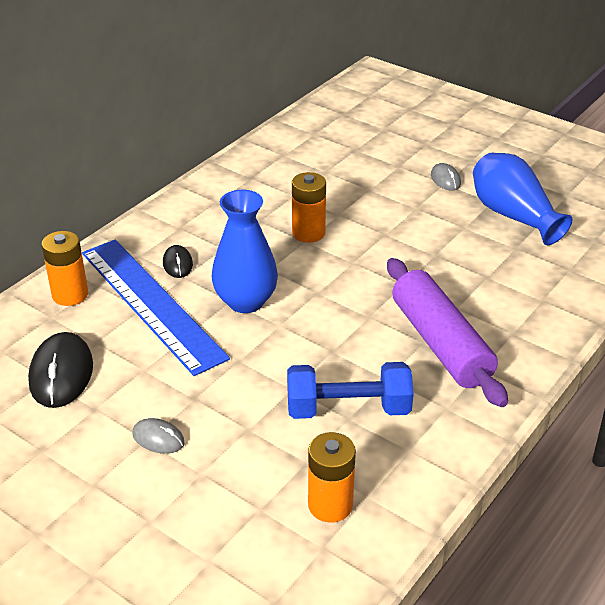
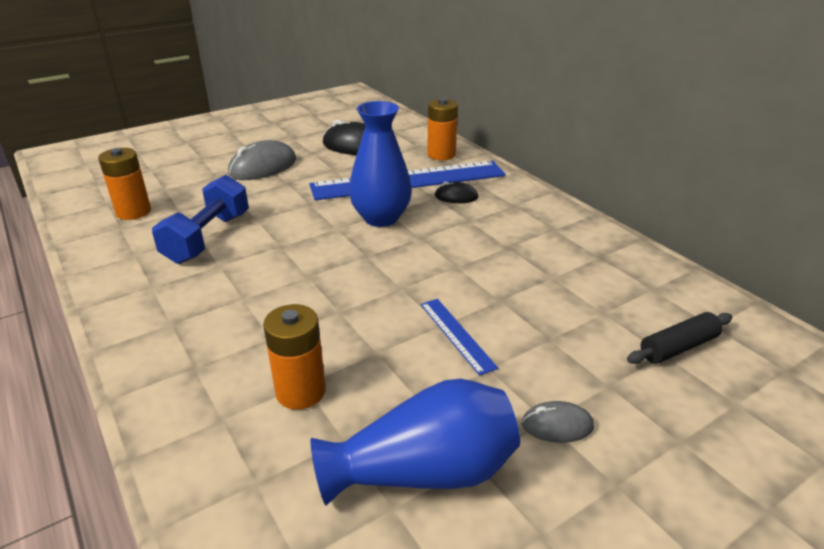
camera: 110 degrees right, 5 degrees down
(158, 438) = (263, 167): grey mouse -> grey mouse, size x1.84
(308, 233) = (470, 271): orange battery -> orange battery (300, 391)
(346, 145) = (678, 347): none -> black rolling pin
(392, 225) = (456, 335): none -> blue ruler
(440, 343) = (230, 308): purple rolling pin -> none

